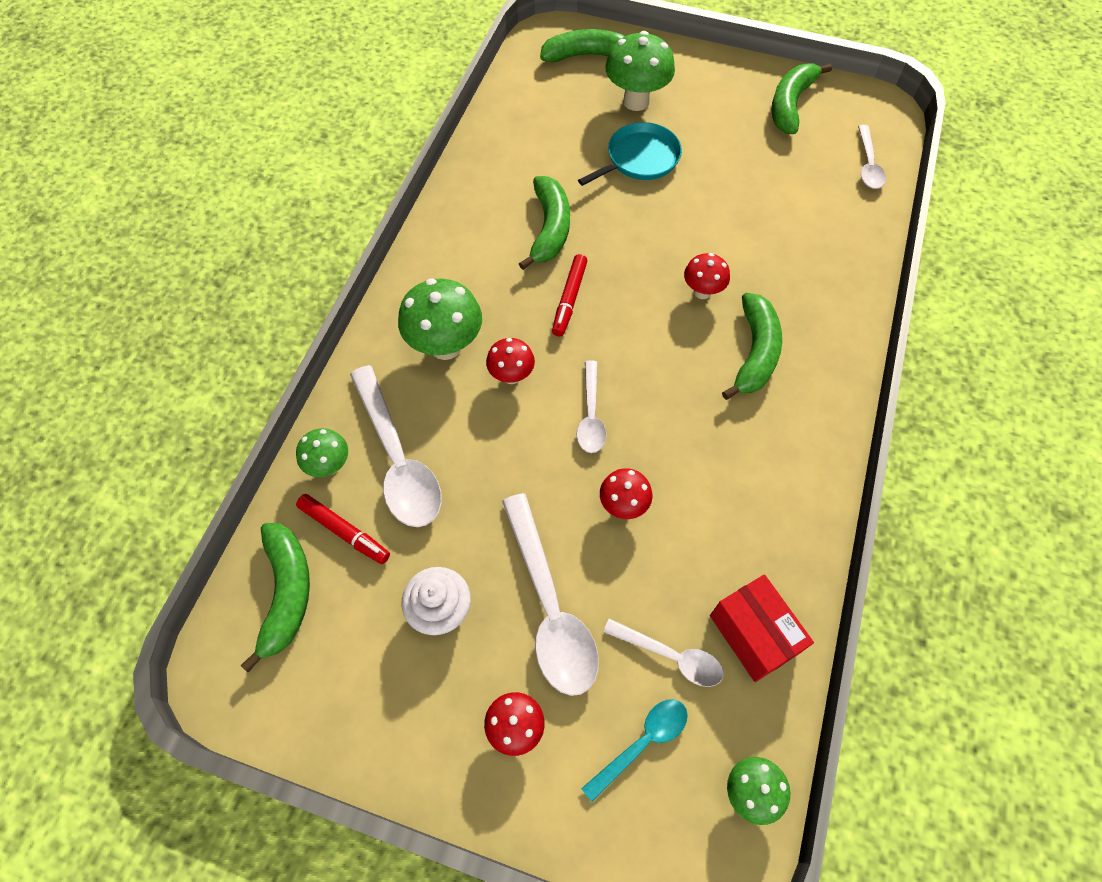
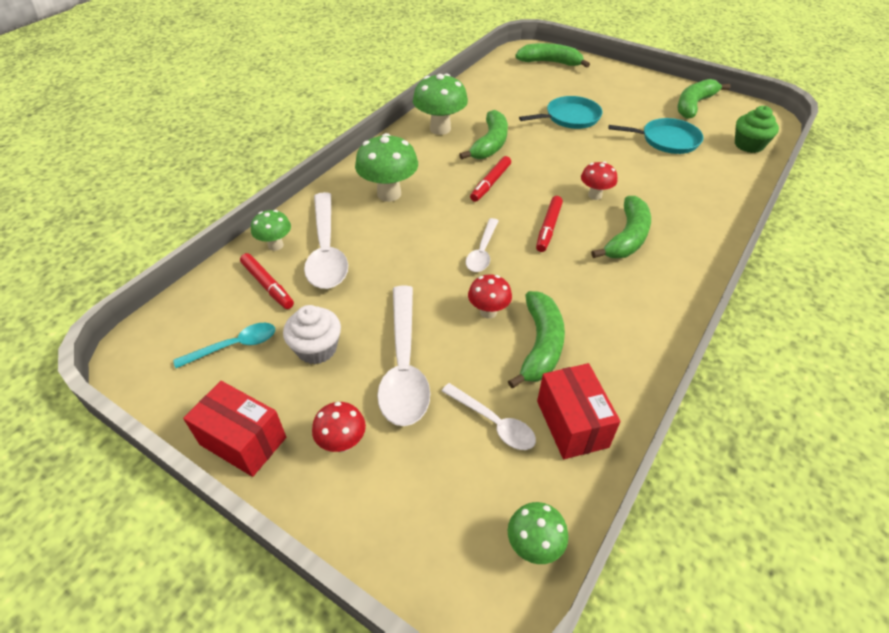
camera: 15 degrees right, 15 degrees down
(286, 593) = (207, 313): green banana -> green banana (540, 345)
(403, 756) = (243, 441): none -> red box
(511, 376) = (430, 218): red mushroom -> none
(636, 101) = (577, 88): green mushroom -> green mushroom (440, 129)
(642, 742) = (447, 481): turquoise spoon -> turquoise spoon (235, 346)
(659, 358) = (548, 228): none -> red marker
(769, 176) = (666, 140): none -> turquoise pan
(868, 165) = (748, 145): white spoon -> green cupcake

